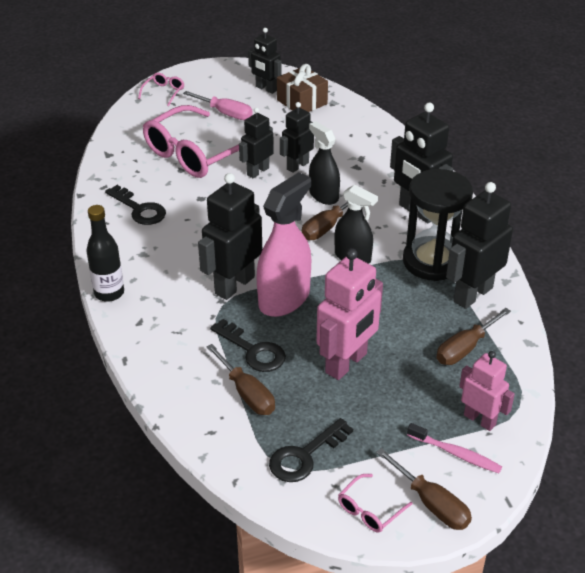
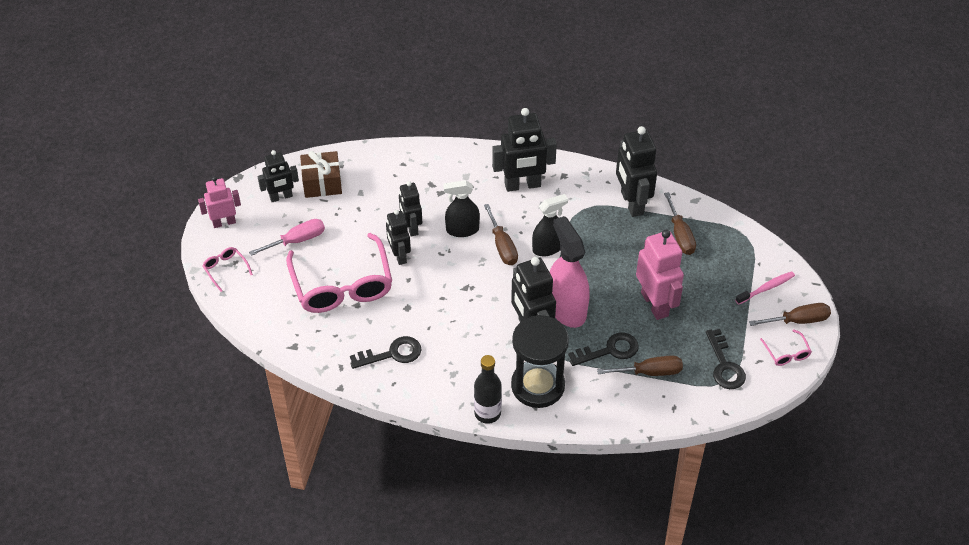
camera: 60 degrees left, 10 degrees up
(432, 261) = (583, 206): black hourglass -> black hourglass (538, 386)
(480, 420) = (746, 261): pink robot -> pink robot (224, 222)

